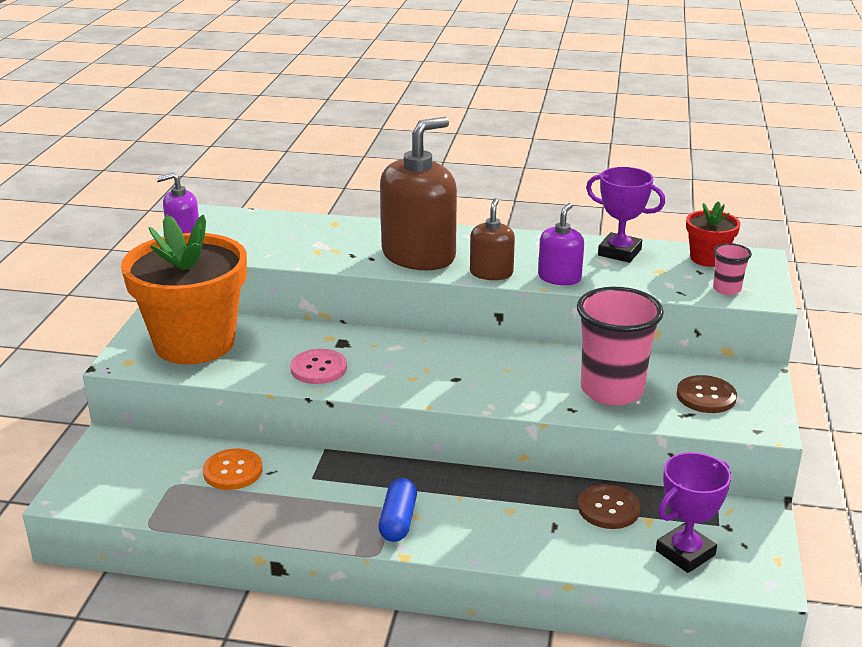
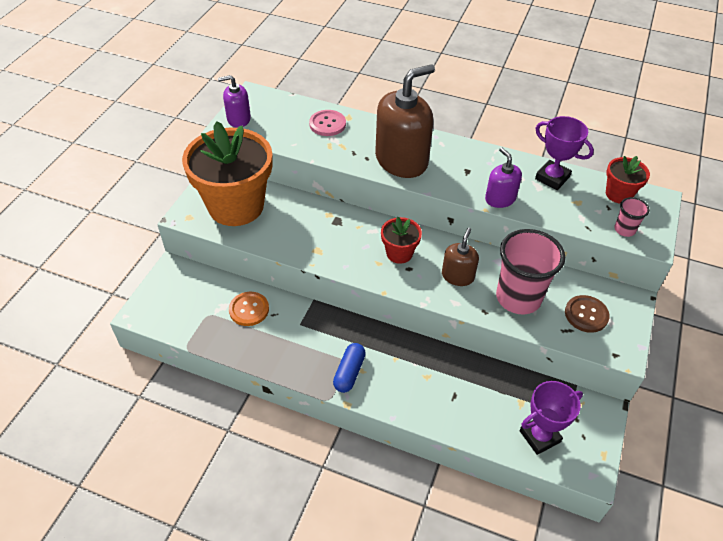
camera: 10 degrees right, 20 degrees up
(318, 368) = (315, 243): pink button -> pink button (327, 124)
(438, 365) = (399, 253): none -> red flower pot
(491, 273) = (450, 186): brown soap dispenser -> brown soap dispenser (457, 276)
(559, 278) = (500, 199): purple soap dispenser -> purple soap dispenser turned 60 degrees counterclockwise
(608, 508) = (496, 387): brown button -> none

